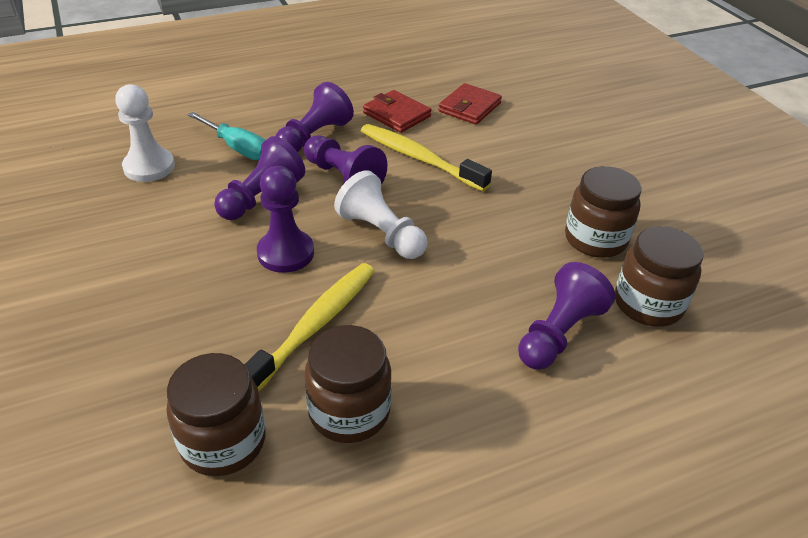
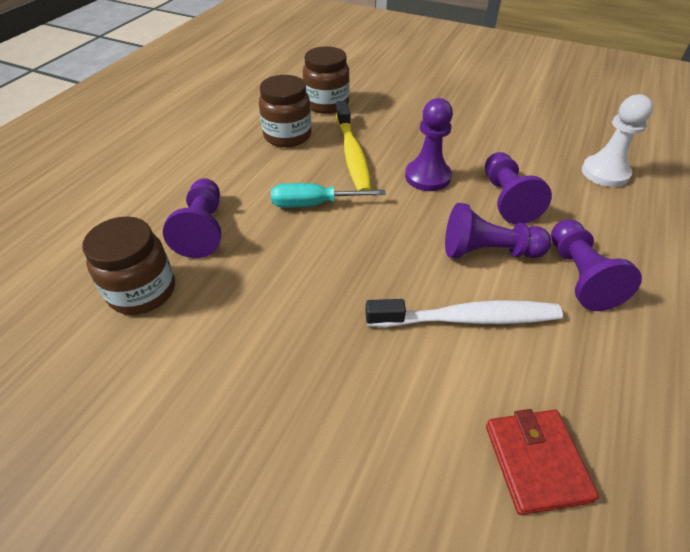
camera: 140 degrees right, 5 degrees up
(237, 148) = (598, 223): turquoise screwdriver -> turquoise screwdriver (314, 204)
(381, 233) = (393, 224): white pawn -> none
(397, 115) = (576, 369): red wallet -> none
(419, 158) = (467, 318): yellow toothbrush -> white toothbrush
(595, 239) = (220, 331): brown jar -> none

